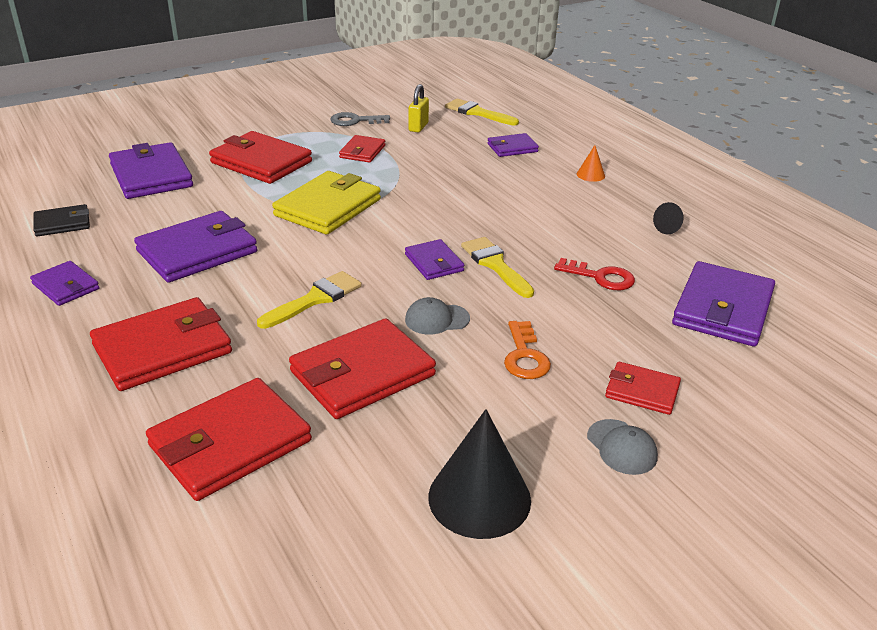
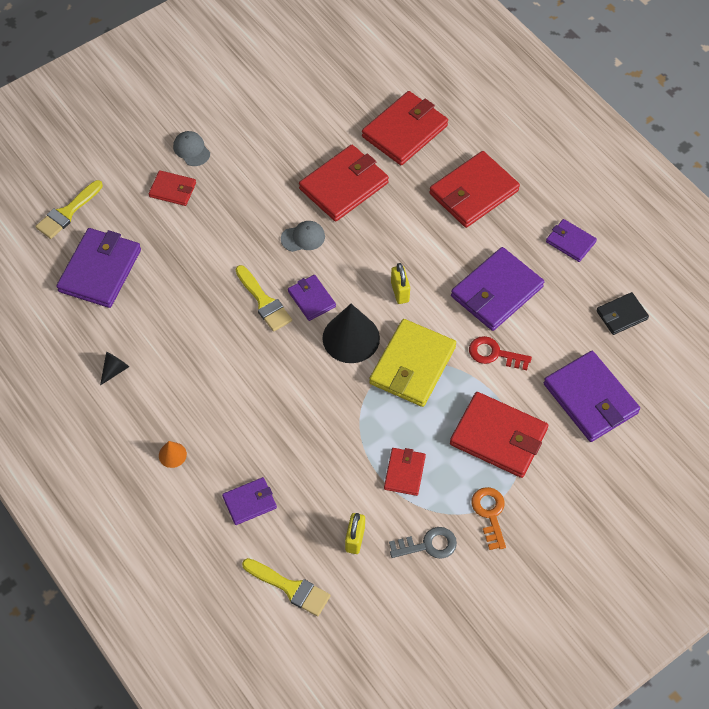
camera: 175 degrees right, 25 degrees up
(315, 299) = (391, 248): yellow brush -> yellow brush (67, 212)
(319, 260) = (400, 292): none -> yellow padlock
(479, 498) = (268, 113): black cone -> black cone (351, 338)
(525, 356) = (243, 210): orange key -> orange key (490, 513)
(600, 277) = (183, 296): red key -> red key (494, 354)

